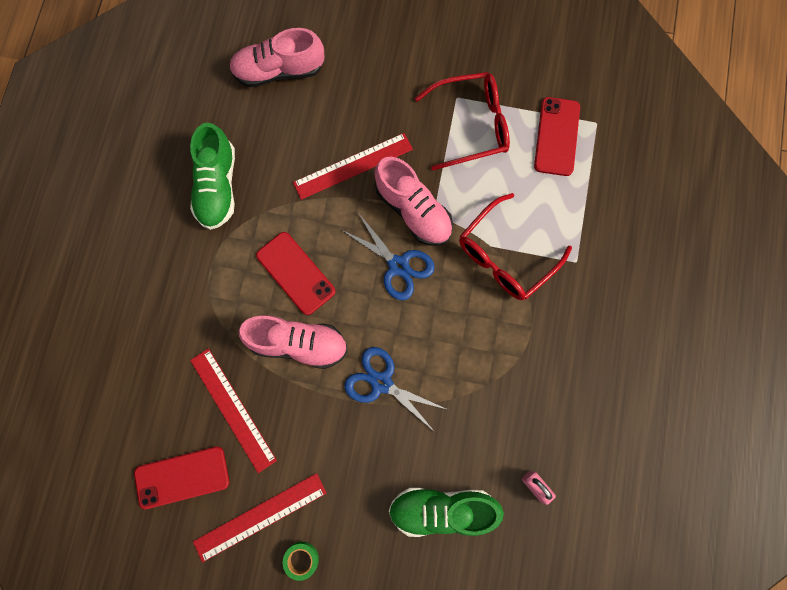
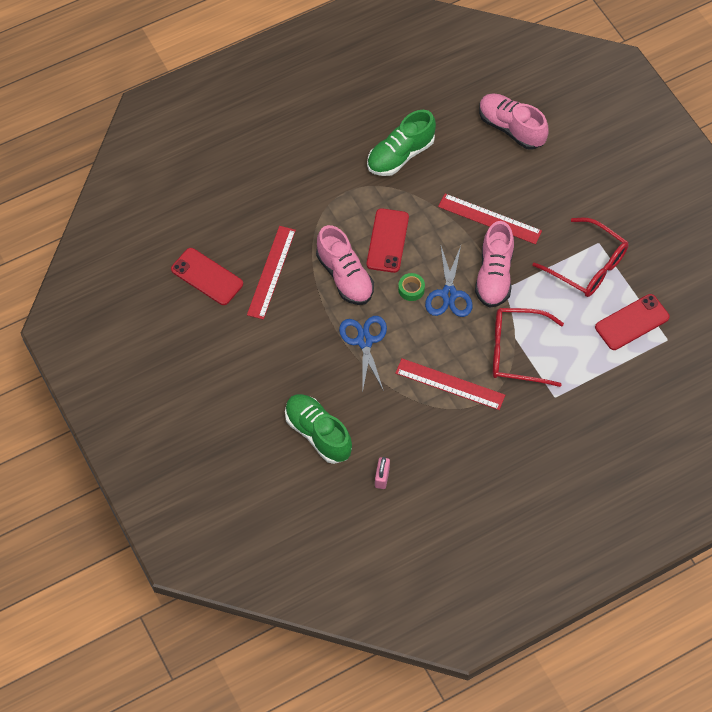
camera: 50 degrees right, 15 degrees down
(260, 517) = (222, 336): red ruler -> red ruler (450, 384)
(301, 559) = (218, 377): green tape -> green tape (411, 289)

